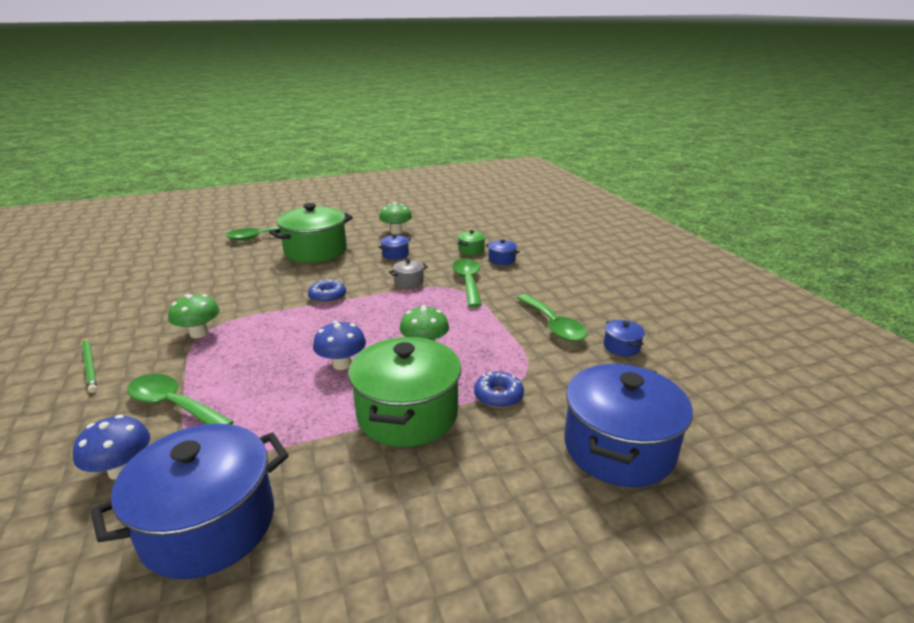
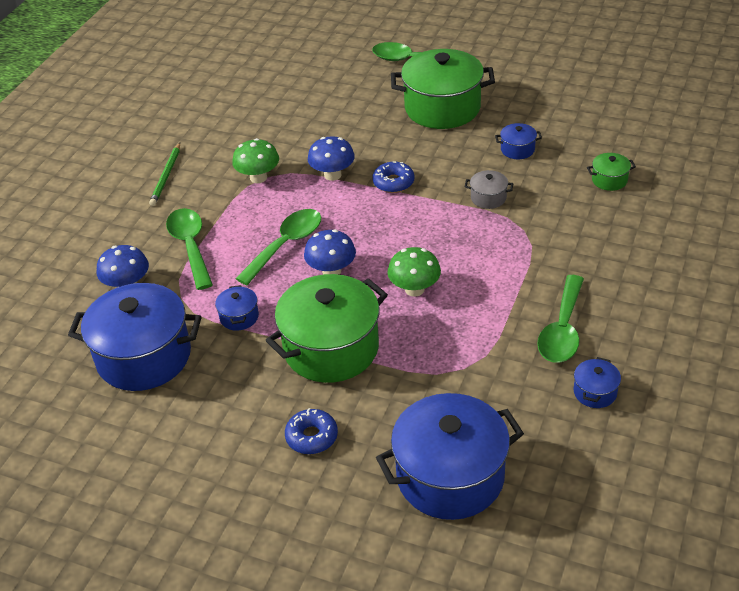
camera: 45 degrees right, 15 degrees up
(270, 309) = (332, 175): none -> blue mushroom
(396, 231) = (558, 110): green mushroom -> none
(468, 282) = (547, 228): green spoon -> green spoon (286, 245)
(498, 396) = (416, 374): blue donut -> blue donut (312, 437)
(502, 260) = (625, 212): blue pot -> blue pot (239, 317)

